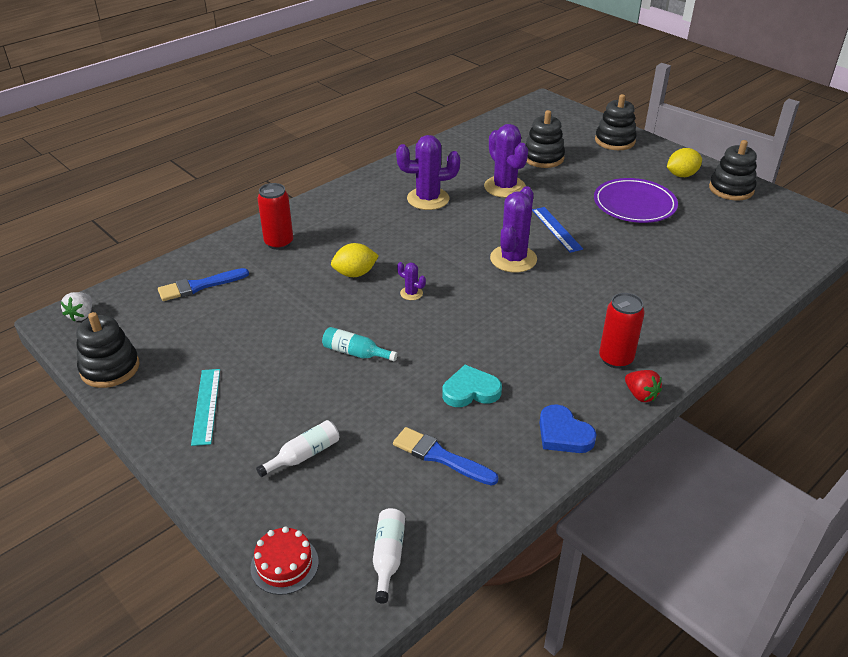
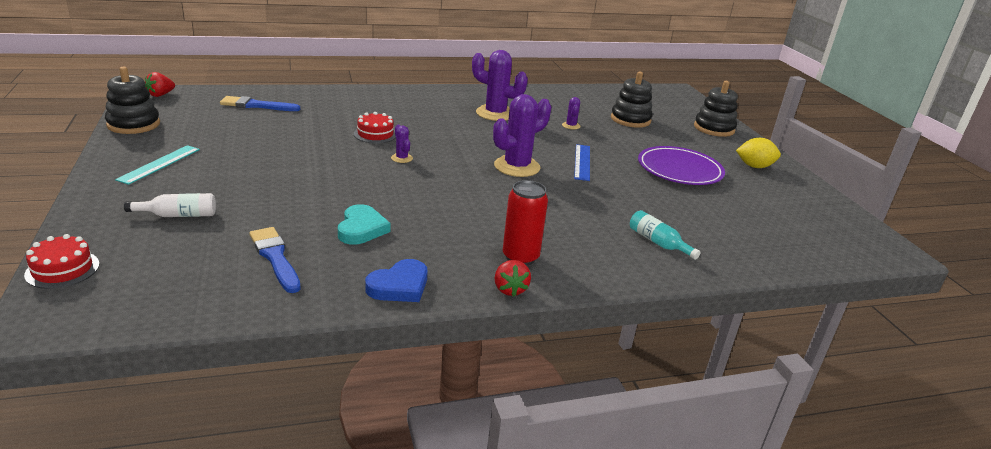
camera: 25 degrees right, 10 degrees down
(81, 315) = (160, 95): white strawberry -> red strawberry
(279, 243) = (345, 102): red can -> none
(355, 274) = (375, 134): yellow lemon -> red cake
(355, 353) = (307, 175): turquoise bottle -> turquoise bottle (658, 242)
(388, 557) = (138, 299): white bottle -> none
(470, 391) = (361, 229): turquoise heart -> turquoise heart turned 75 degrees clockwise
(504, 187) = (571, 126): purple cactus -> purple cactus, size x0.46
(563, 434) = (399, 286): blue heart -> blue heart turned 120 degrees counterclockwise
(731, 189) = (797, 190): black stacking toy -> none

